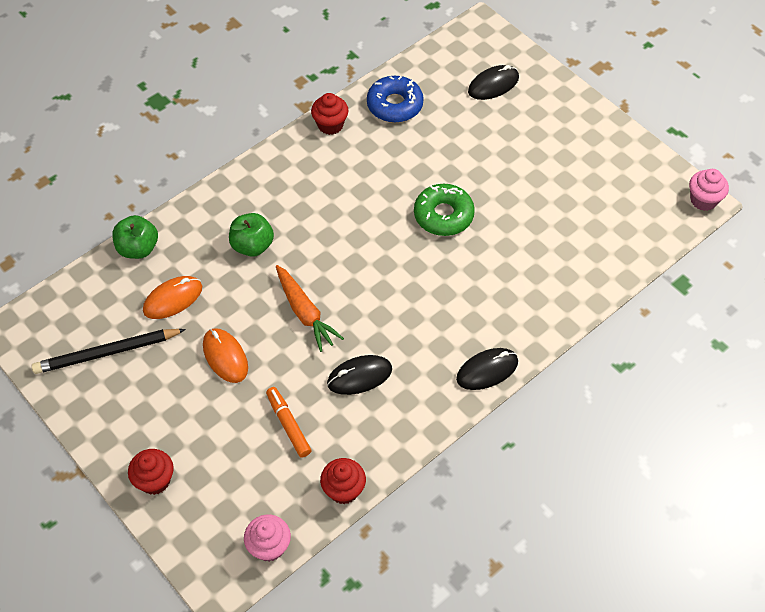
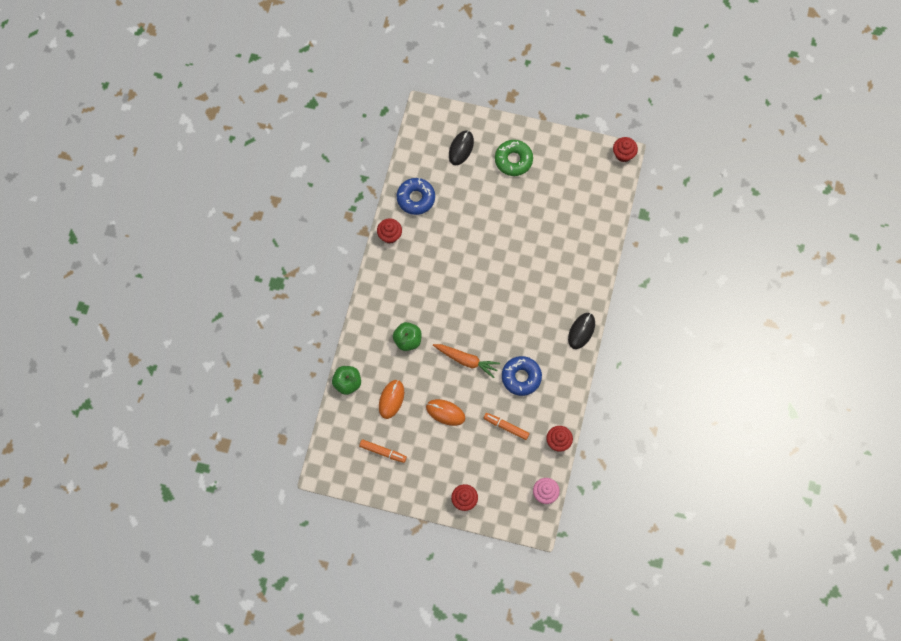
camera: 35 degrees left, 15 degrees up
(107, 353) = (383, 452): black pencil -> orange marker
(359, 376) = (521, 377): black mouse -> blue donut
(443, 215) = (495, 253): green donut -> green donut (513, 160)
(703, 200) = (623, 154): pink cupcake -> red cupcake

